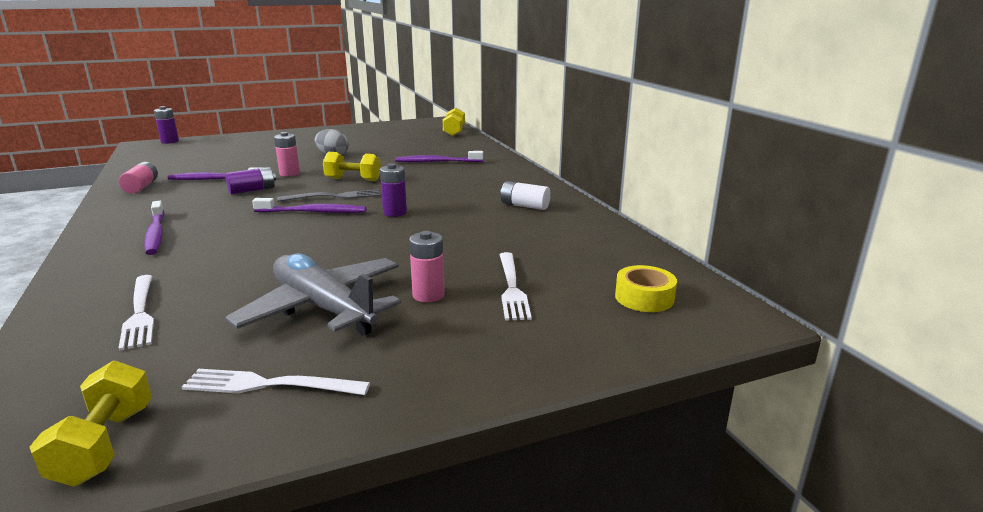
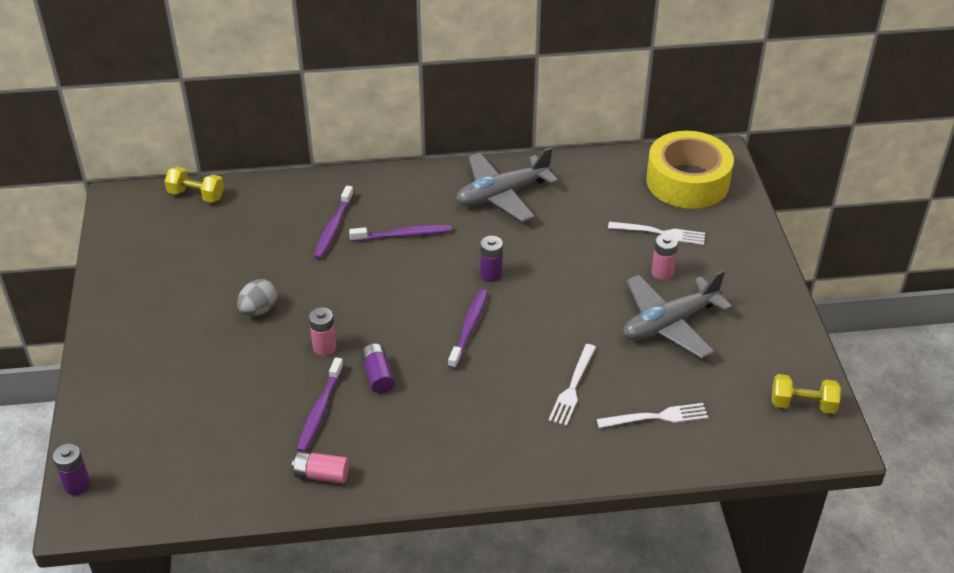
camera: 75 degrees left, 20 degrees up
(156, 234) = (491, 435): purple toothbrush -> purple toothbrush (403, 235)
(269, 385) = (758, 346): white fork -> white fork (572, 387)
(334, 197) = (427, 313): grey fork -> none
(353, 180) = (373, 297): yellow dumbbell -> none
(524, 206) = (502, 194): white battery -> grey plane
(644, 297) = (687, 181): yellow tape -> yellow tape, size x2.24

